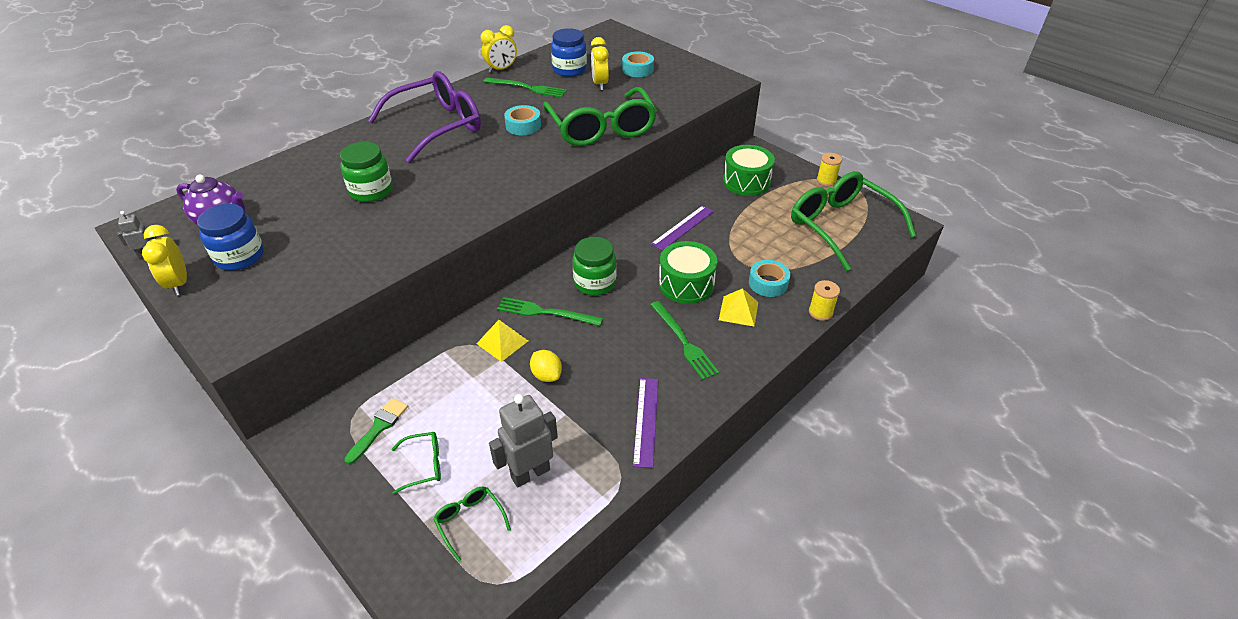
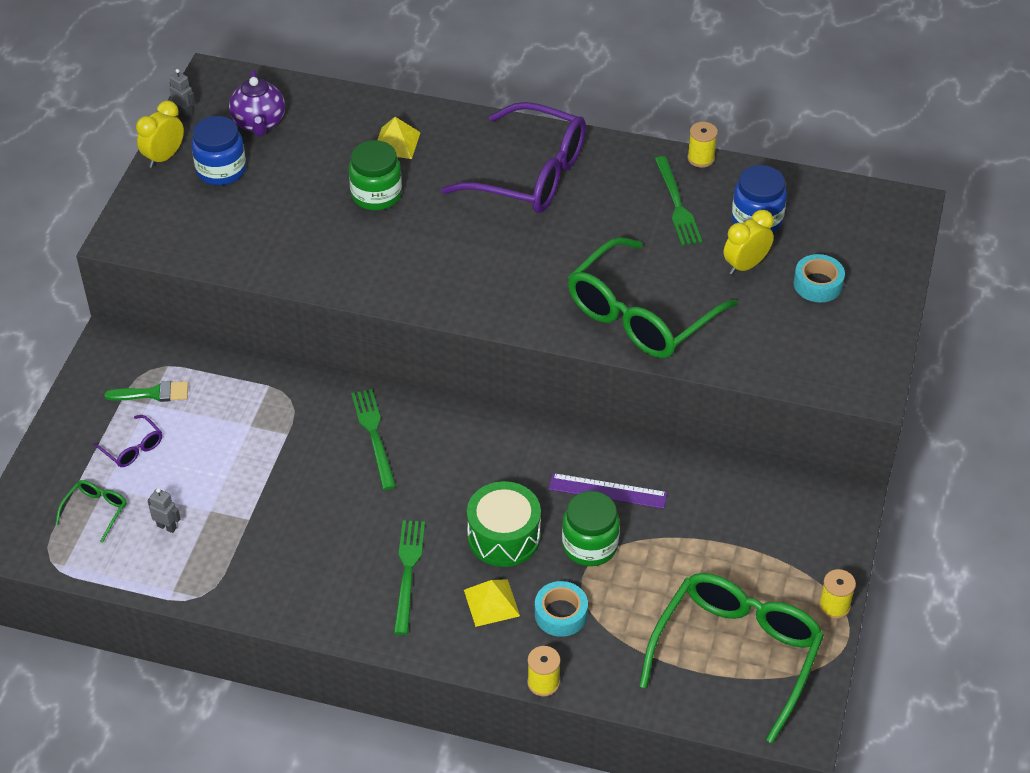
camera: 60 degrees right, 5 degrees up
(424, 465) = (132, 448): green glasses -> purple glasses
(501, 69) = (701, 158): yellow clock -> yellow spool
(502, 342) = (309, 423): yellow pyramid -> yellow pyramid (396, 143)
(523, 126) = (589, 244): turquoise tape -> none
(530, 473) = (167, 527): grey robot -> grey robot, size x0.50
(546, 375) = (288, 480): yellow lemon -> none
(595, 283) = (448, 454): green jar -> green jar (590, 545)
(646, 421) = (278, 586): purple ruler -> none
(684, 342) = (408, 572): green fork -> green fork turned 150 degrees clockwise
(746, 181) = (759, 518): green drum -> none

